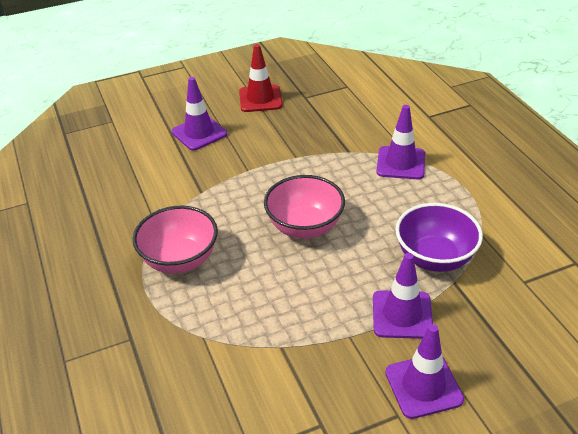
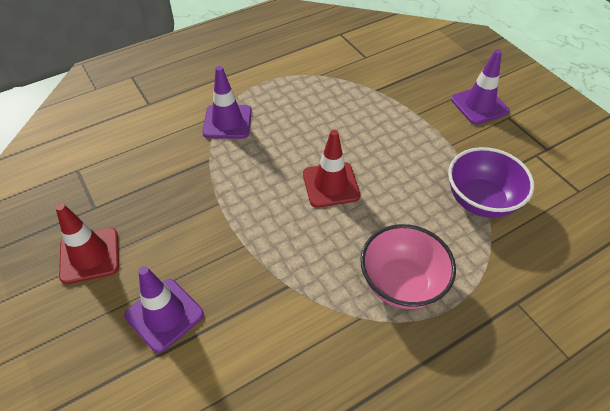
camera: 100 degrees left, 10 degrees up
(305, 227) = (331, 185): pink bowl -> red traffic cone
(402, 314) = (418, 117): purple traffic cone -> none
(434, 258) = (352, 100): purple bowl -> purple bowl (481, 200)

